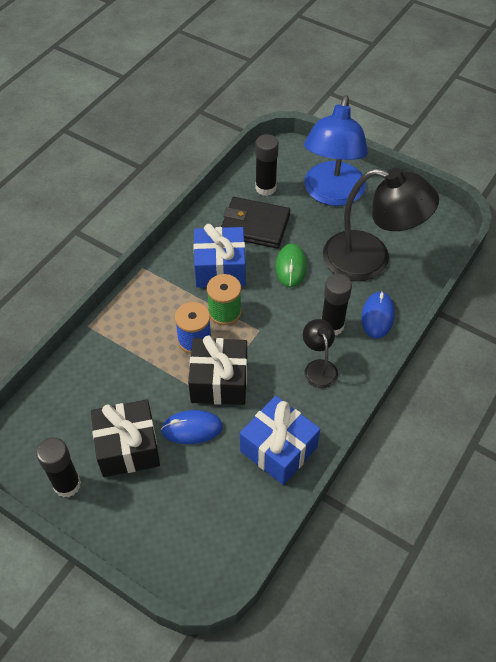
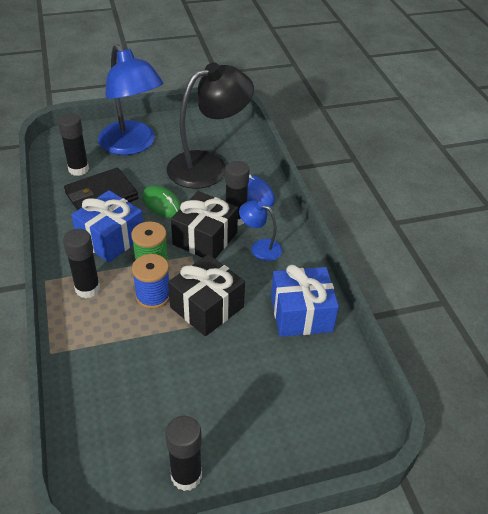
camera: 50 degrees left, 10 degrees down
(128, 447) = (199, 405): black gift -> black gift (205, 238)
(160, 297) = (87, 289): none -> black glue stick
(192, 428) = (228, 352): blue mouse -> none
(318, 367) = (260, 247): black lamp -> blue lamp

